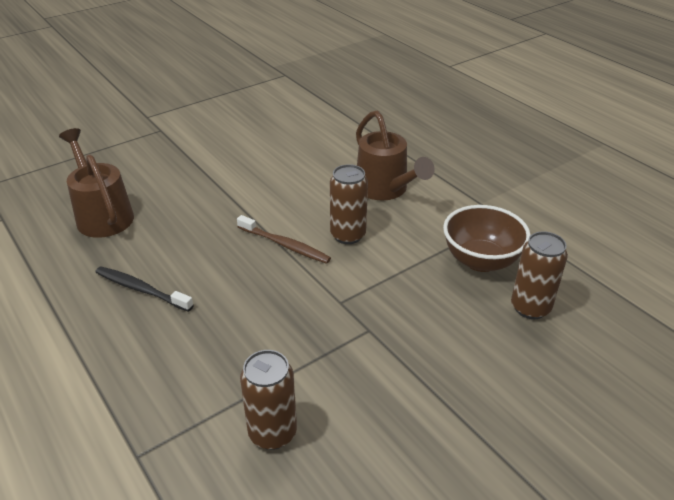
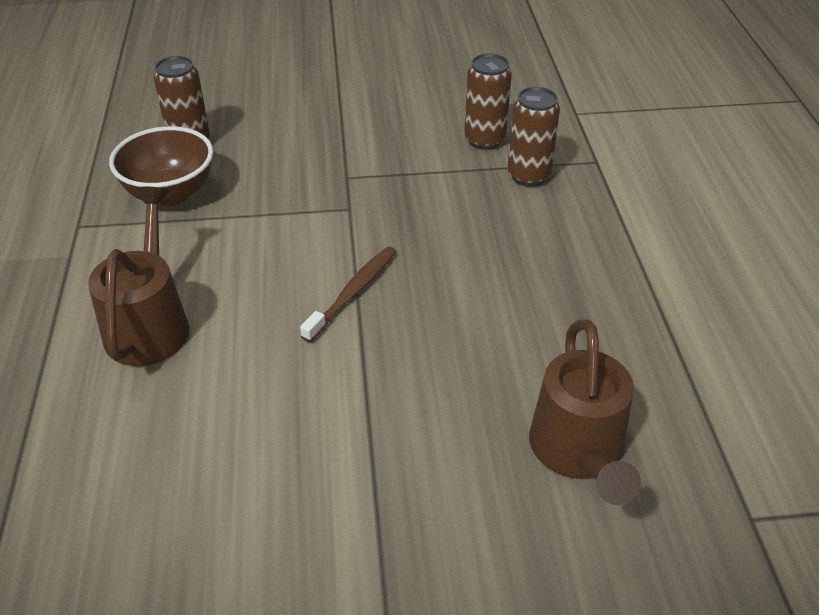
camera: 150 degrees left, 5 degrees up
(141, 290) = (552, 300): black toothbrush -> none
(284, 245) = (352, 293): brown toothbrush -> brown toothbrush turned 60 degrees clockwise
(348, 235) = (269, 276): brown can -> brown can (528, 176)

